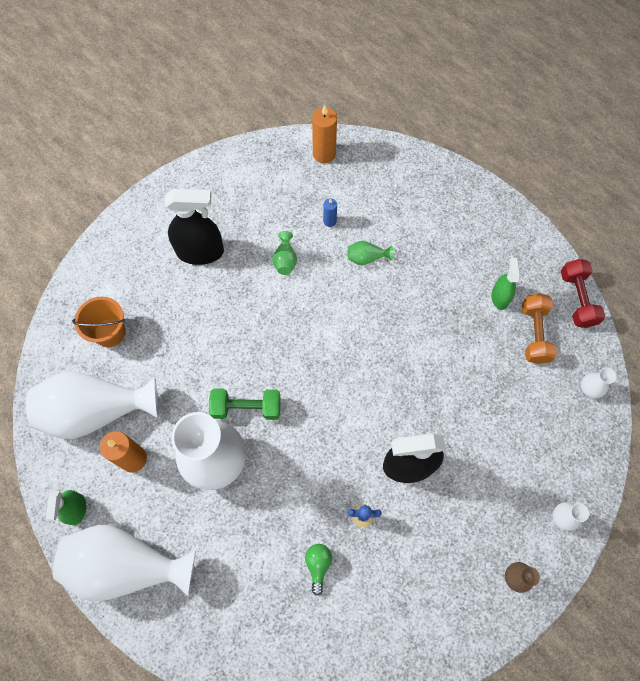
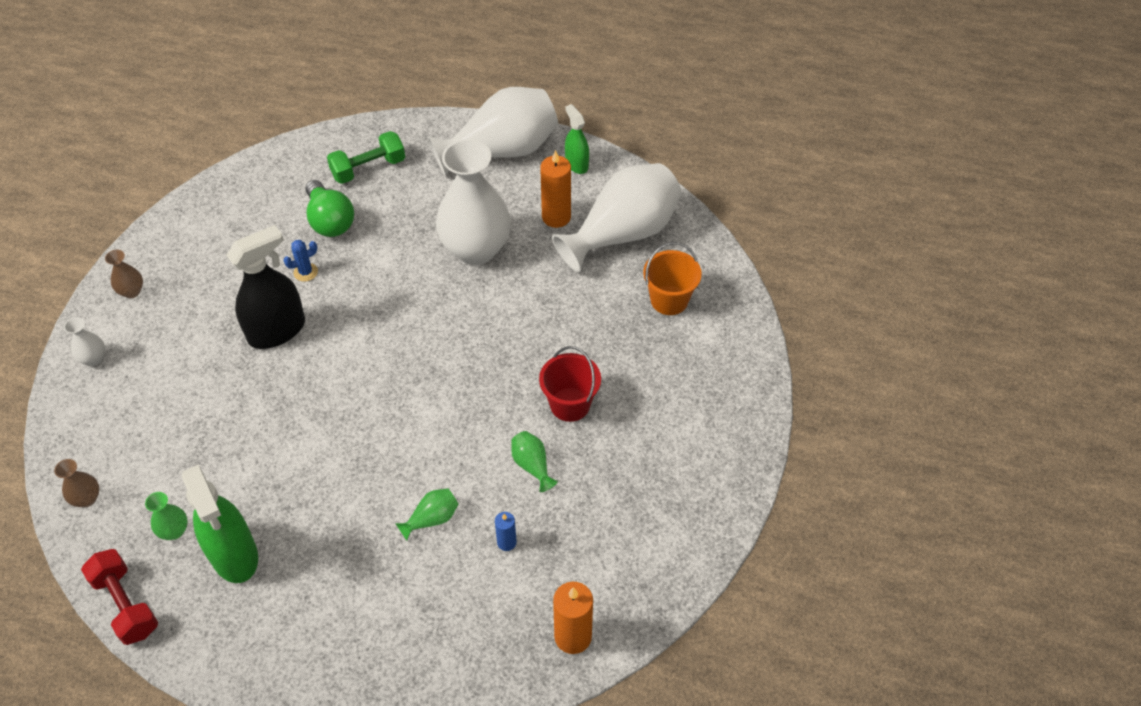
camera: 150 degrees right, 15 degrees down
(200, 252) = (640, 424): black spray bottle -> none
(234, 289) = (570, 404): none -> red bucket
(246, 408) = (476, 303): green dumbbell -> green dumbbell (368, 168)
(318, 565) = (330, 221): green light bulb -> green light bulb, size x1.68
(499, 297) = (234, 554): green spray bottle -> green spray bottle, size x1.77
(534, 333) = (174, 531): orange dumbbell -> green vase
(589, 389) = (87, 498): white vase -> brown vase

